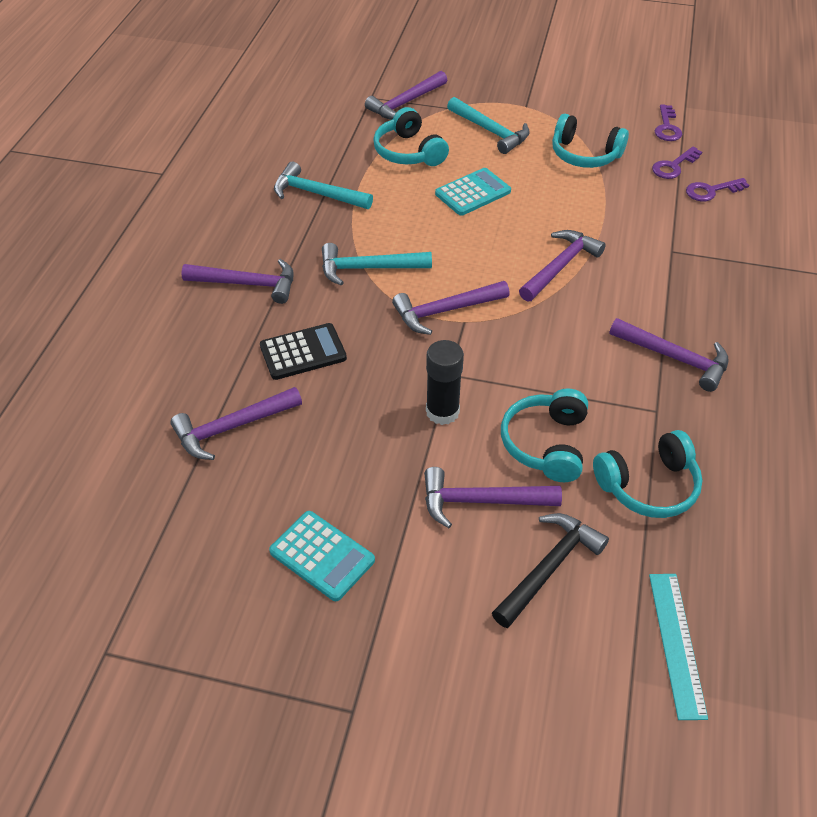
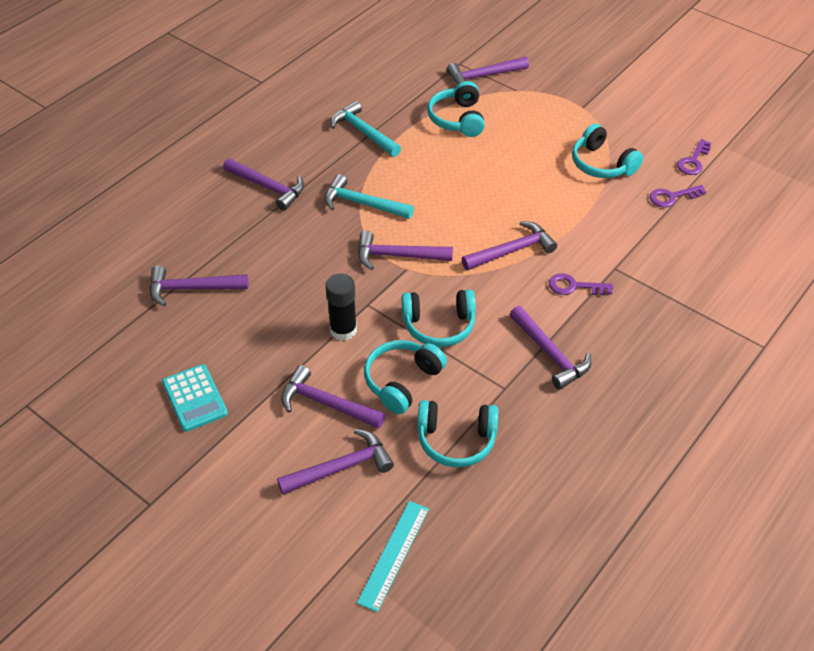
camera: 25 degrees right, 0 degrees up
(303, 352) = (274, 251): black calculator -> none
(473, 193) = (485, 168): turquoise calculator -> none
(490, 131) = (536, 120): turquoise hammer -> none
(542, 369) = (439, 325): none -> turquoise headphones
(548, 568) = (341, 467): black hammer -> purple hammer
(711, 191) = (689, 228): purple key -> purple key (574, 286)

